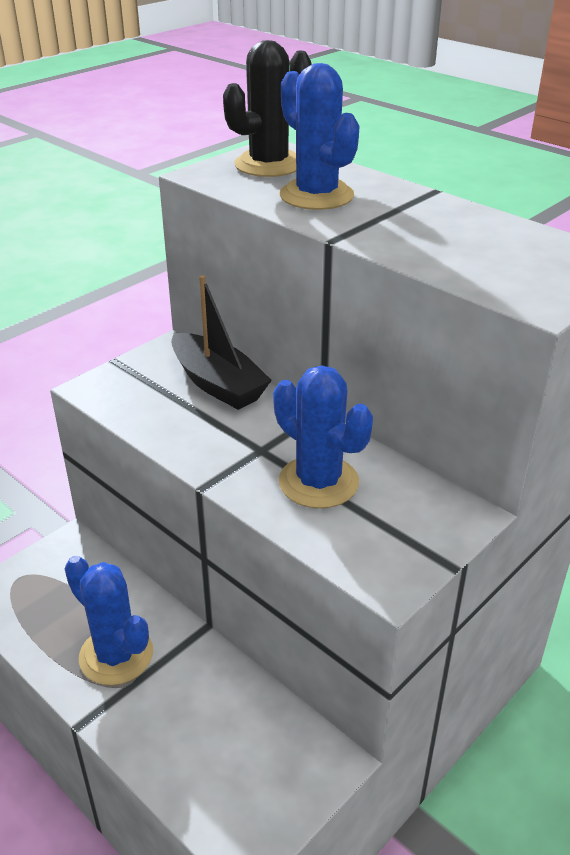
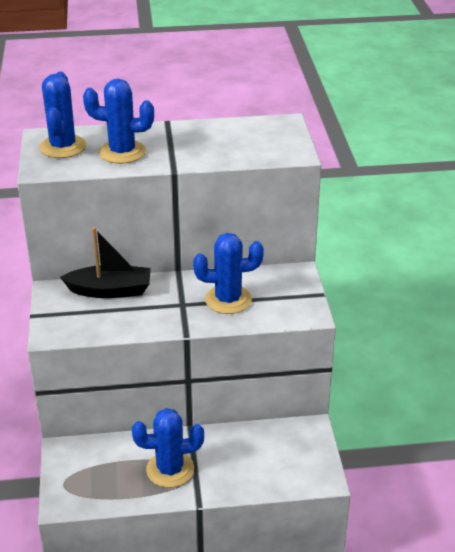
camera: 50 degrees left, 0 degrees up
(268, 165) = (63, 147): black cactus -> blue cactus

